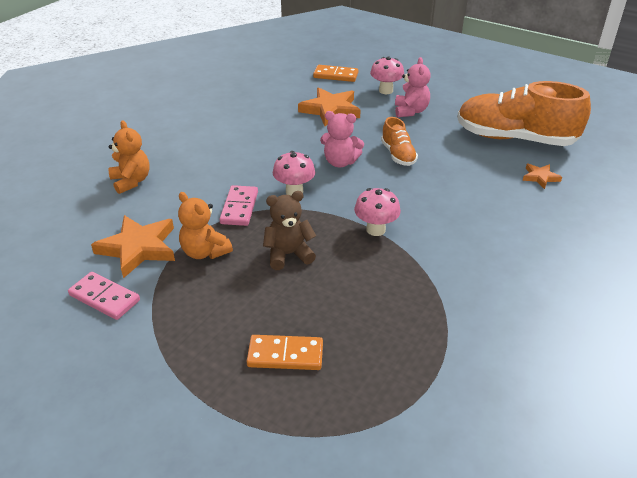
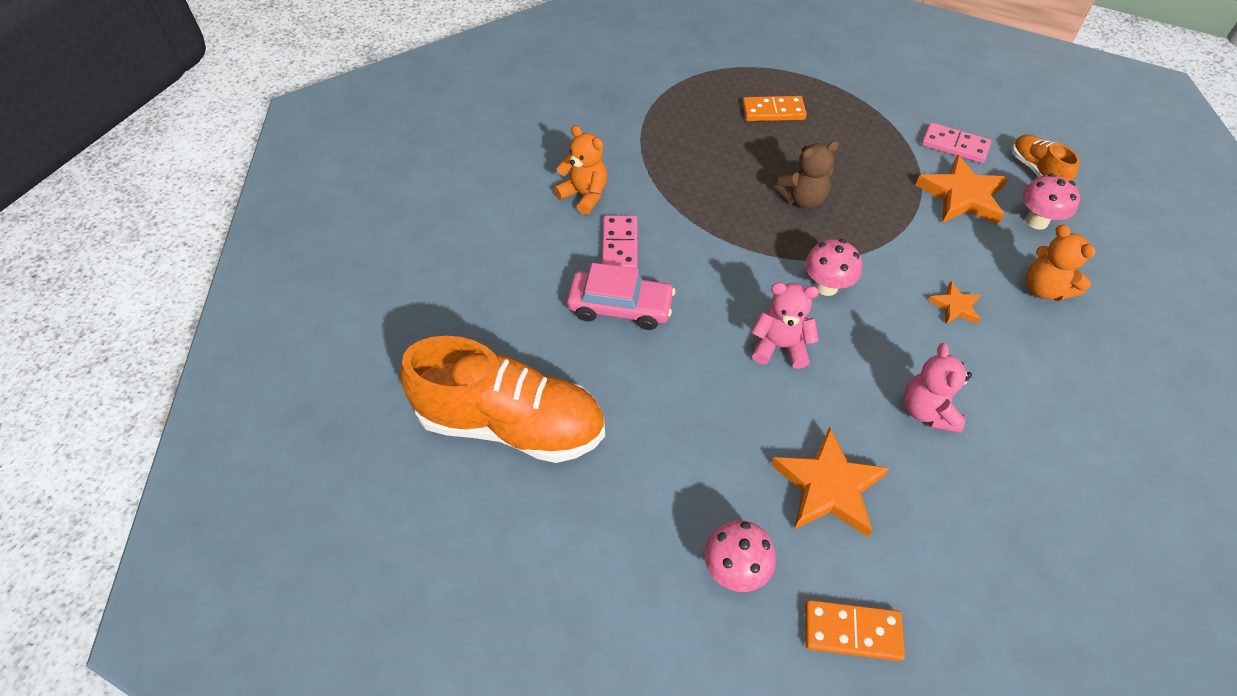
camera: 175 degrees right, 15 degrees up
(205, 252) = (890, 196): orange teddy bear -> orange teddy bear (584, 195)
(239, 208) = (883, 256): pink domino -> pink domino (619, 245)
(375, 229) = (715, 235): pink mushroom -> pink mushroom (1036, 221)
(398, 155) = (697, 369): orange shoe -> orange shoe (1036, 170)
(410, 111) = (682, 494): pink teddy bear -> pink teddy bear (927, 410)
(453, 188) = (620, 307): none -> pink car
(540, 177) = (498, 335): orange star -> orange star (955, 306)

